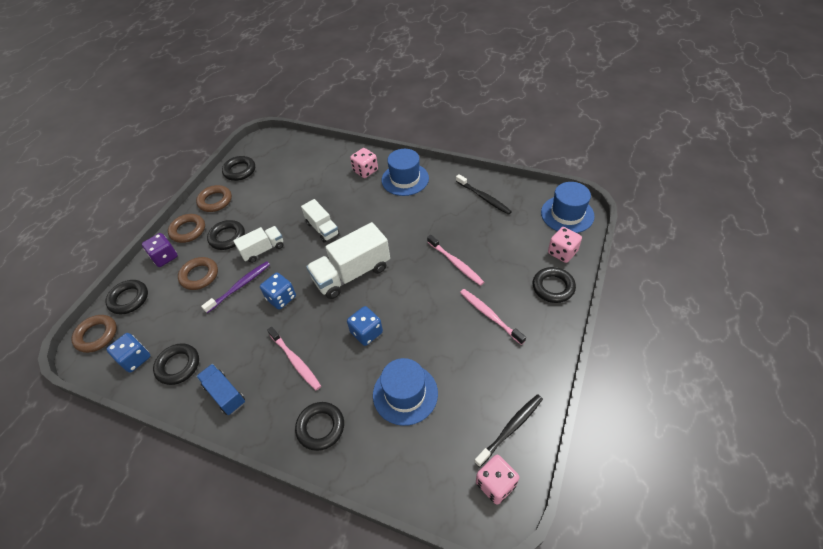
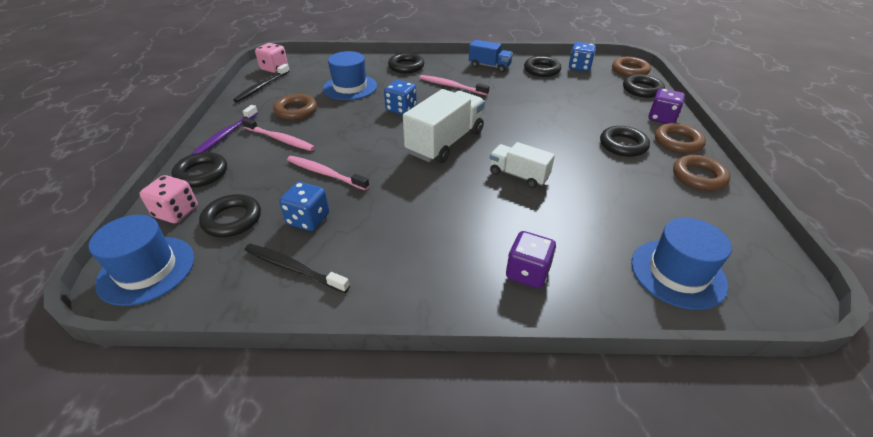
camera: 155 degrees right, 10 degrees down
(199, 275) = (604, 113): brown ring -> brown ring (296, 111)
(239, 171) = (733, 224): black ring -> black ring (232, 219)
(240, 286) = (553, 114): purple toothbrush -> purple toothbrush (225, 135)
(263, 250) = (566, 142): white truck -> none
(281, 298) = (502, 114): blue dice -> blue dice (308, 219)
(365, 171) = (527, 272): pink dice -> purple dice
(405, 179) = (446, 272): blue hat -> blue hat (677, 273)

